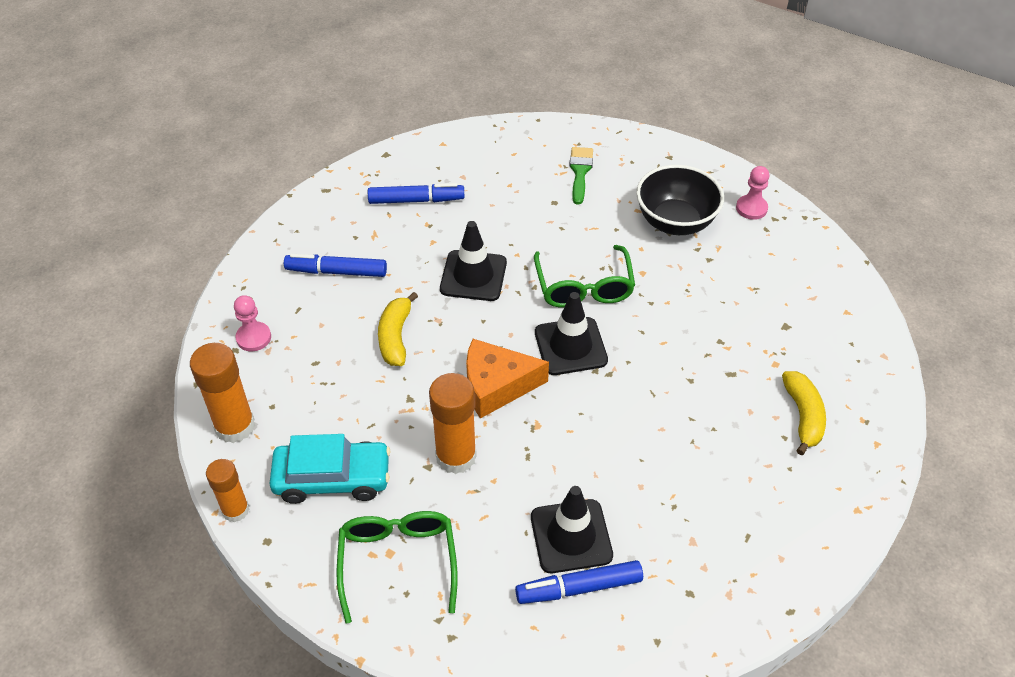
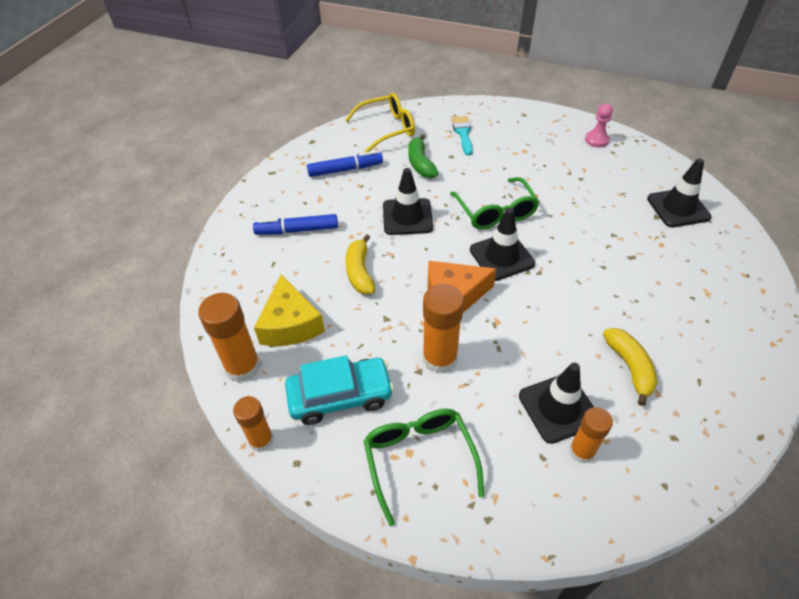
camera: 10 degrees left, 0 degrees up
(253, 338) = (241, 291): pink pawn -> none
(299, 386) = (290, 324): none -> yellow cheese
(485, 151) = (387, 129): none -> yellow glasses
(512, 206) = (420, 163): none -> green banana
(579, 588) = (581, 451): blue marker -> orange glue stick
(580, 172) = (463, 133): green brush -> turquoise brush
(675, 222) = (546, 157): black bowl -> none
(803, 416) = (699, 279): yellow banana -> yellow banana (629, 367)
(818, 319) = (678, 208): none -> black traffic cone

